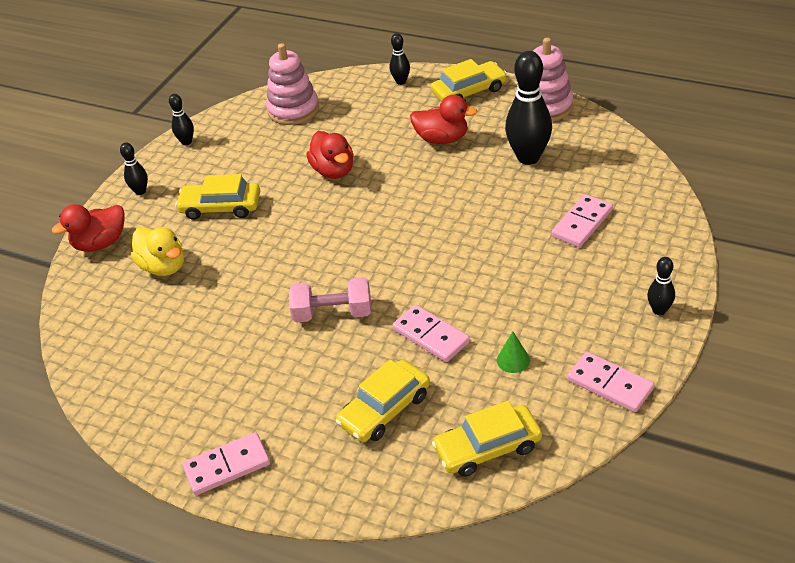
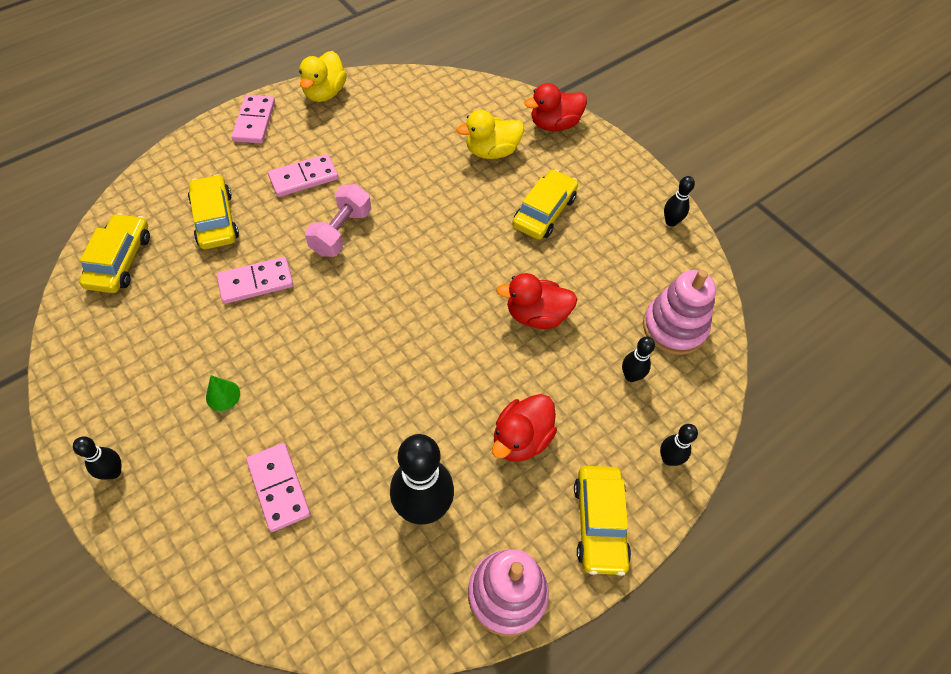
camera: 110 degrees right, 15 degrees up
(100, 243) = (554, 124): red duck -> red duck turned 105 degrees counterclockwise
(140, 191) = (611, 167): black bowling pin -> black bowling pin (631, 376)
(144, 432) = (324, 93): none -> yellow duck
(513, 360) = (177, 323): green cone -> green cone (223, 395)
(610, 384) = (86, 374): pink domino -> pink domino (304, 178)

